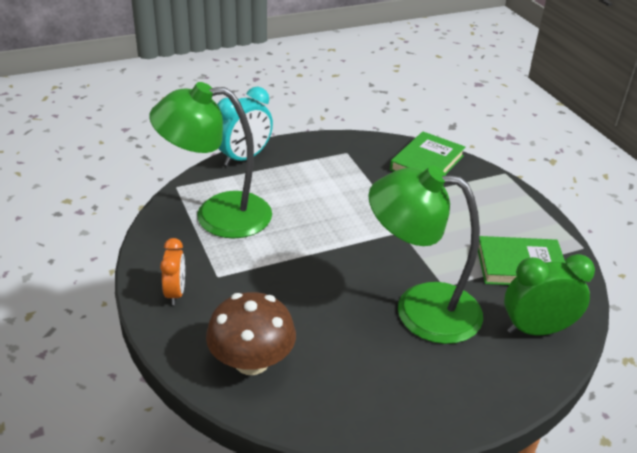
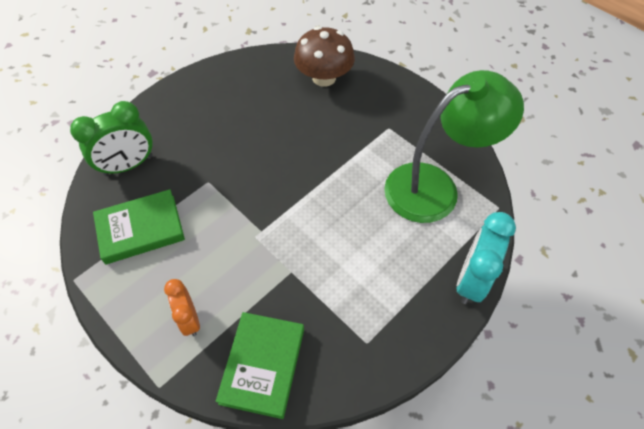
camera: 160 degrees right, 20 degrees up
(175, 293) = (407, 105): orange clock -> orange clock (189, 319)
(420, 308) = (223, 153): green lamp -> none

